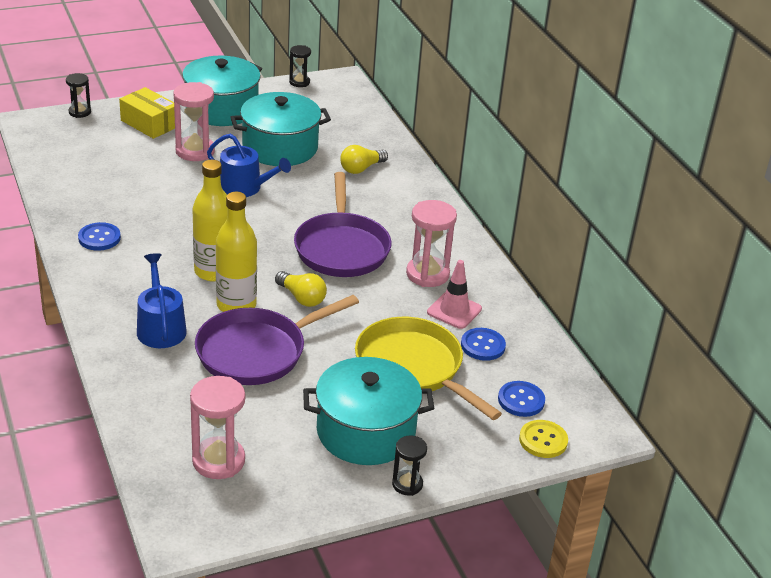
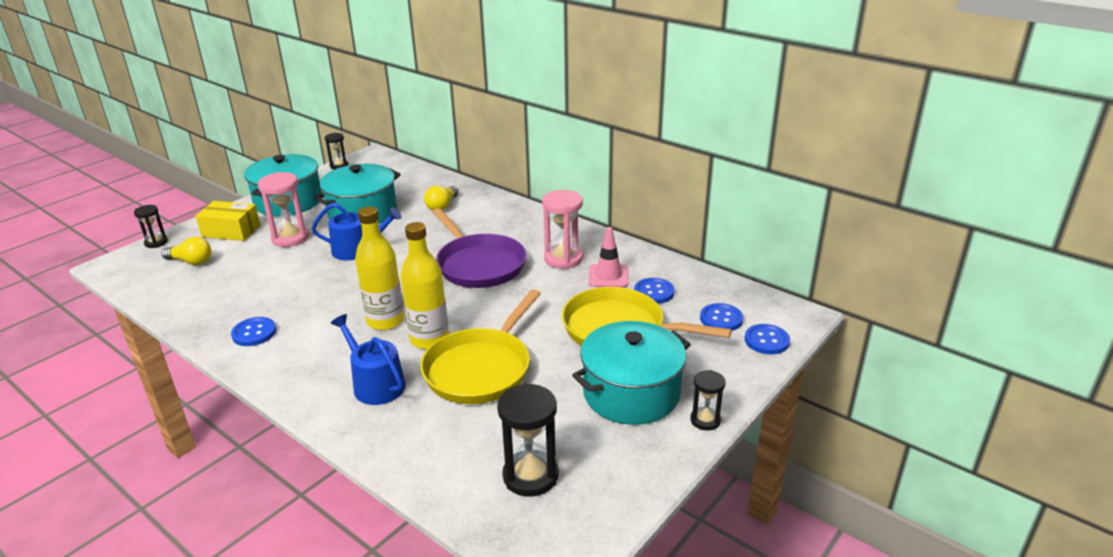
camera: 25 degrees left, 5 degrees down
(218, 461) = (530, 476): pink hourglass -> black hourglass
(257, 352) = (481, 369): purple pan -> yellow pan
(302, 298) = (480, 312): yellow light bulb -> yellow light bulb (191, 261)
(543, 440) = (766, 340): yellow button -> blue button

